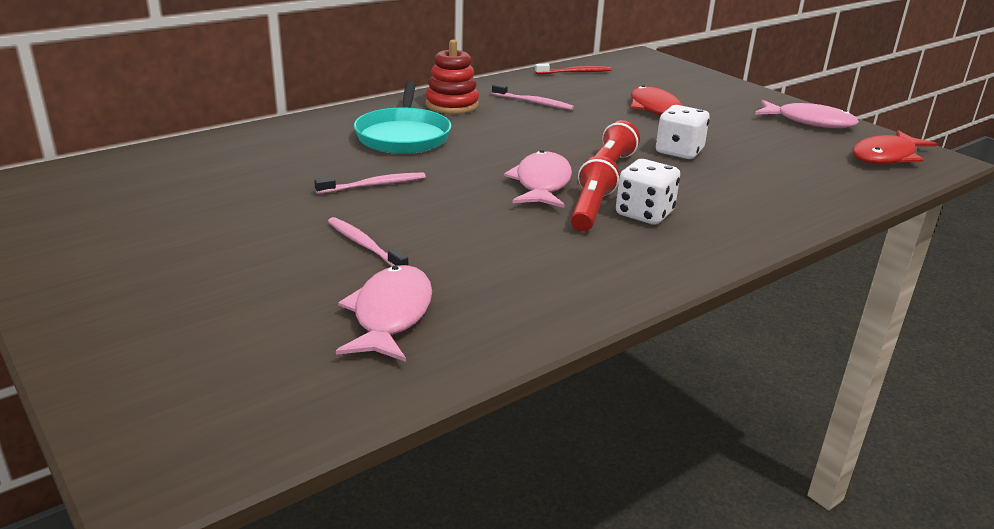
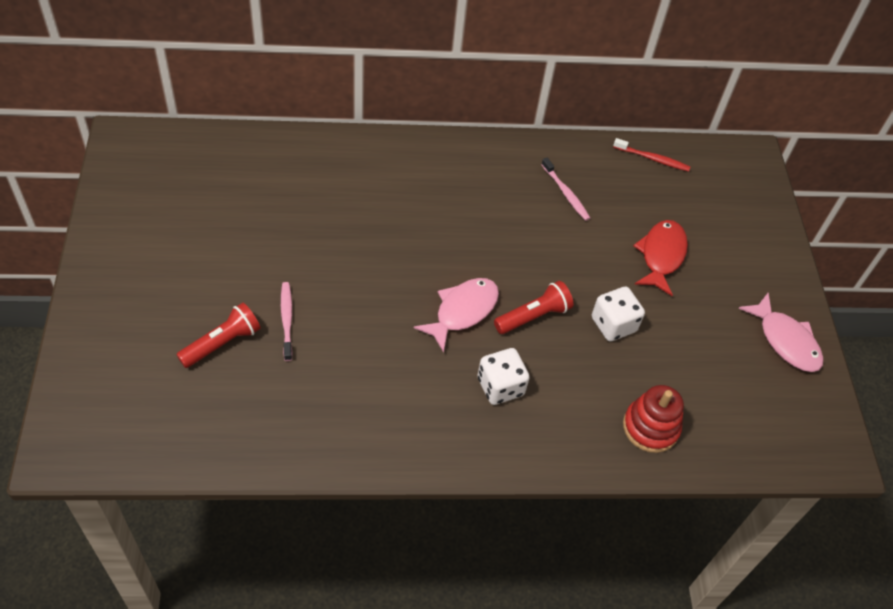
camera: 30 degrees right, 25 degrees up
(373, 185) = (346, 253): pink toothbrush -> none
(390, 315) = (248, 397): pink fish -> none
(403, 136) = (419, 196): turquoise pan -> none
(452, 105) = (495, 166): red stacking toy -> red stacking toy (650, 427)
(590, 209) = (467, 361): red flashlight -> red flashlight (222, 343)
(886, 156) = (791, 424): red fish -> none

